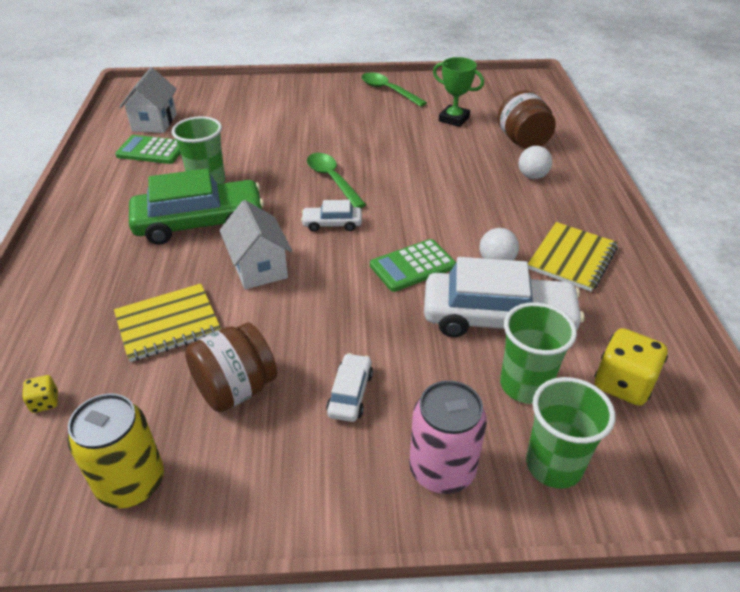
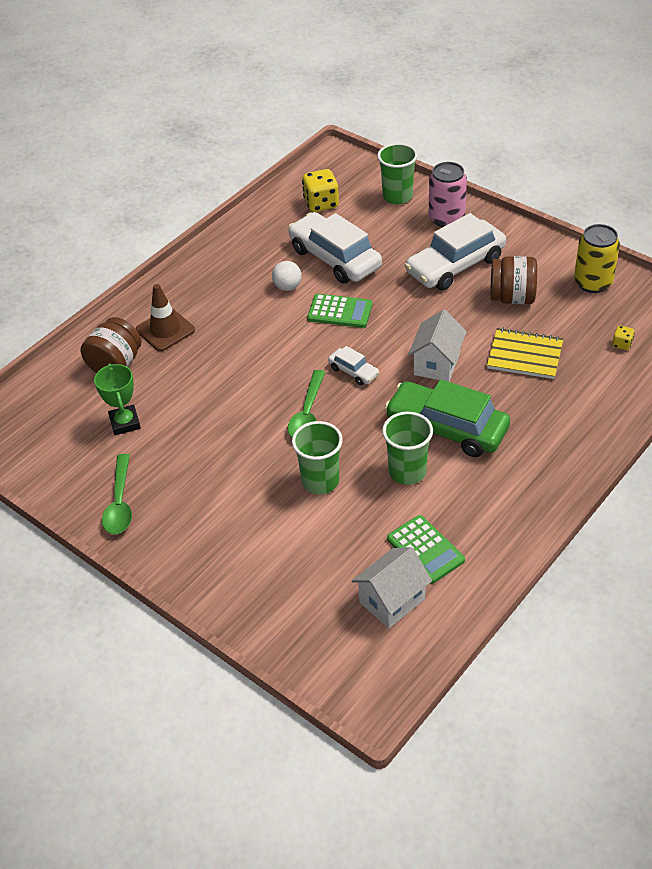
camera: 135 degrees left, 5 degrees up
(350, 394) = (455, 265): white car -> white car, size x2.14
(525, 385) = (366, 226): green cup -> green cup (320, 481)
(532, 176) = (165, 330): white ball -> brown traffic cone
(572, 258) = (242, 265): yellow notebook -> none

